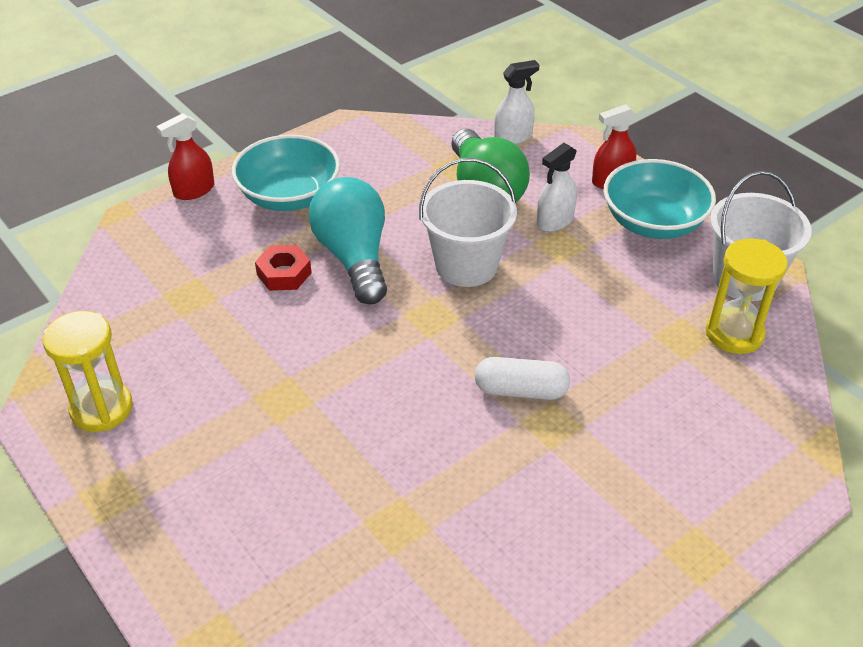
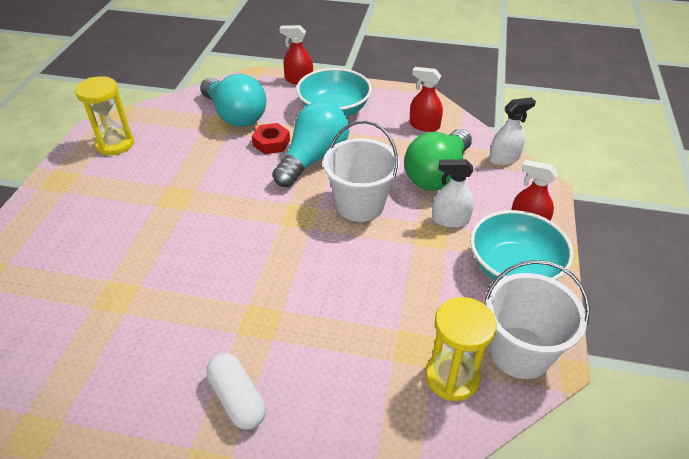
camera: 50 degrees right, 0 degrees up
(191, 275) = (235, 115): none -> turquoise light bulb
(401, 153) = (424, 125): none -> red spray bottle
(513, 137) = (504, 158): white spray bottle -> white spray bottle turned 45 degrees counterclockwise
(521, 390) = (275, 290): white capsule -> white capsule (237, 399)

